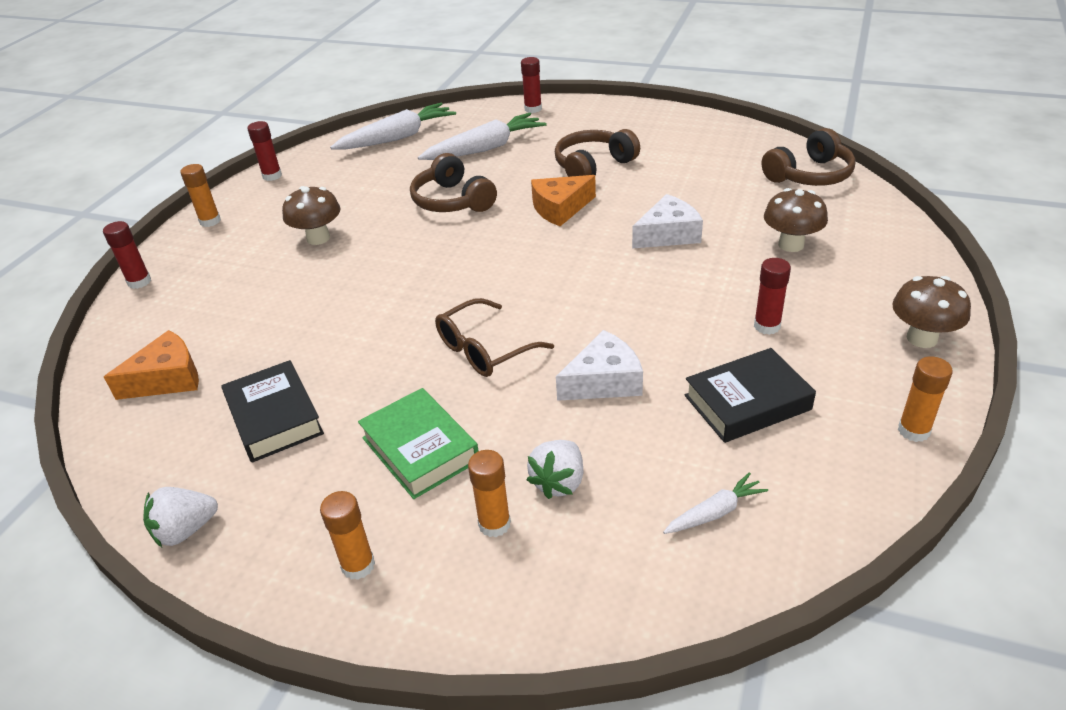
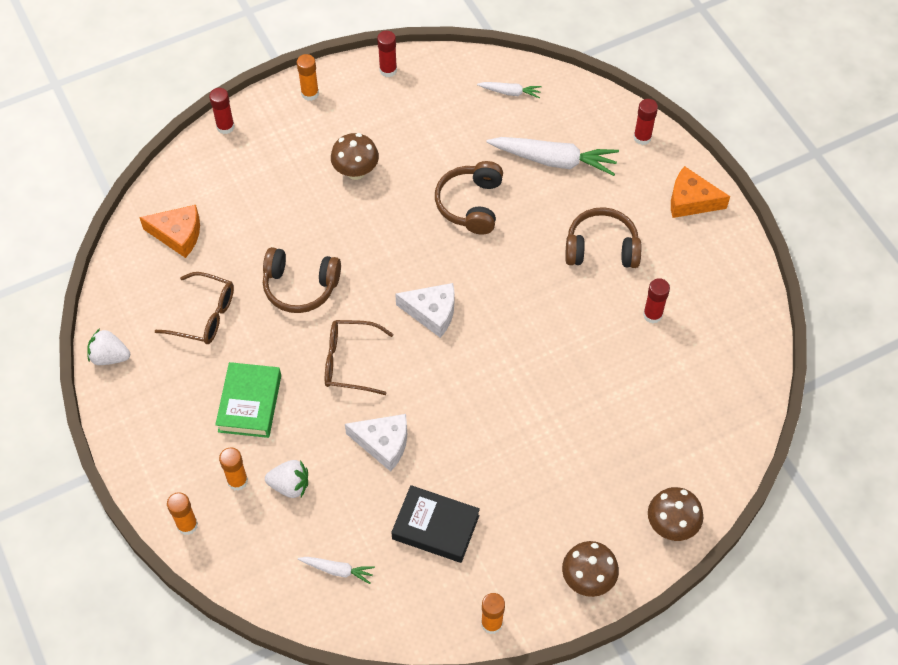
camera: 40 degrees right, 20 degrees up
(274, 418) = (204, 315): black book -> brown glasses
(358, 565) = (161, 447): orange glue stick -> orange glue stick (187, 525)
(397, 138) = (510, 92): white carrot -> white carrot, size x0.50
(559, 482) = (290, 485): white strawberry -> white strawberry turned 150 degrees counterclockwise
(560, 208) = (527, 274): orange cheese -> orange cheese (691, 201)
(668, 234) = (562, 362): white cheese -> white cheese (432, 313)
(767, 326) = (517, 489): red glue stick -> red glue stick (652, 315)
(791, 245) = (623, 442): brown mushroom -> brown mushroom (671, 525)
(810, 175) = (732, 392): brown headphones -> brown headphones (300, 287)

